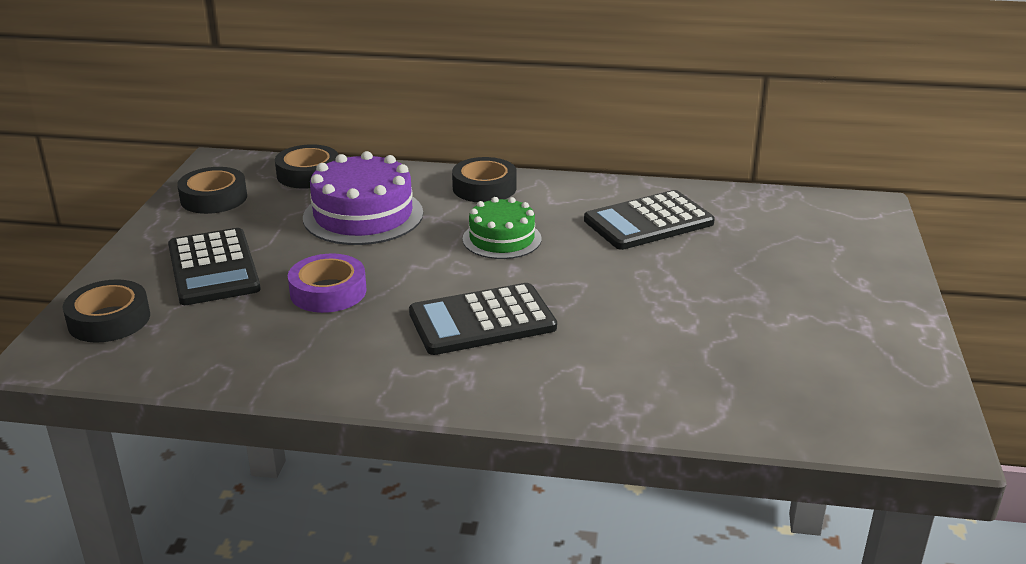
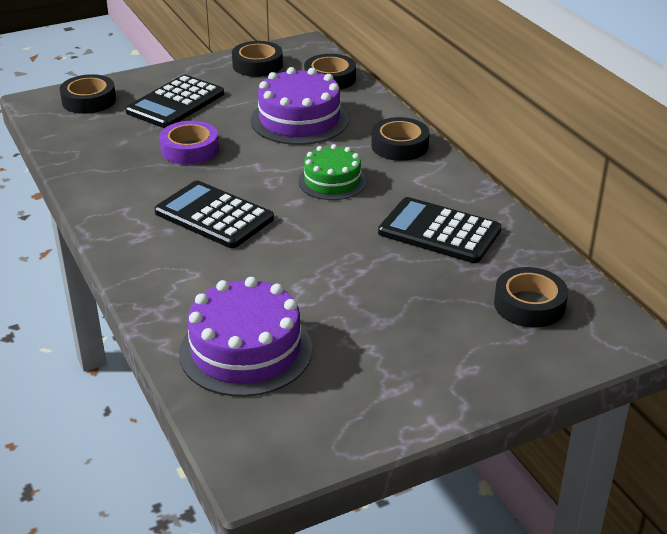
camera: 55 degrees right, 5 degrees up
(743, 381) = (246, 350): none -> purple cake
(795, 226) = (529, 305): none -> black tape

